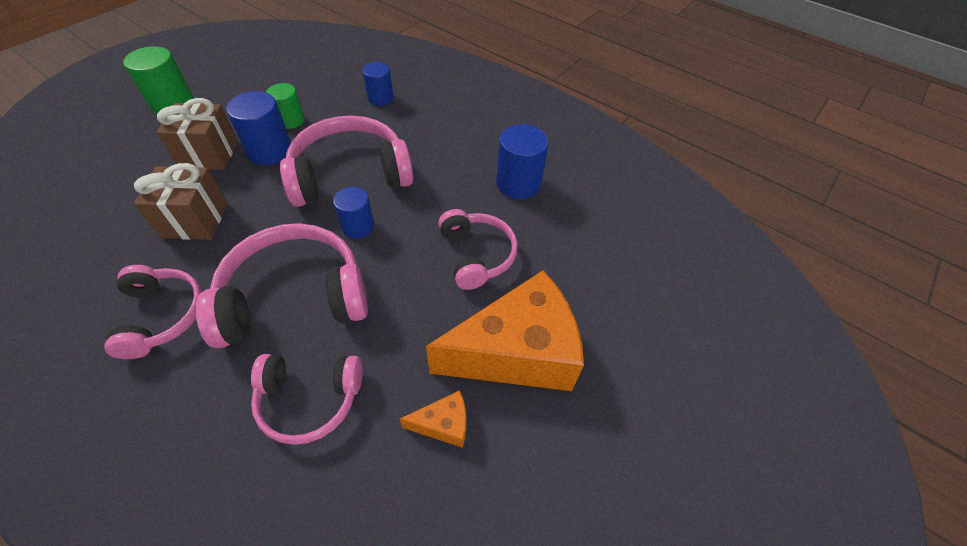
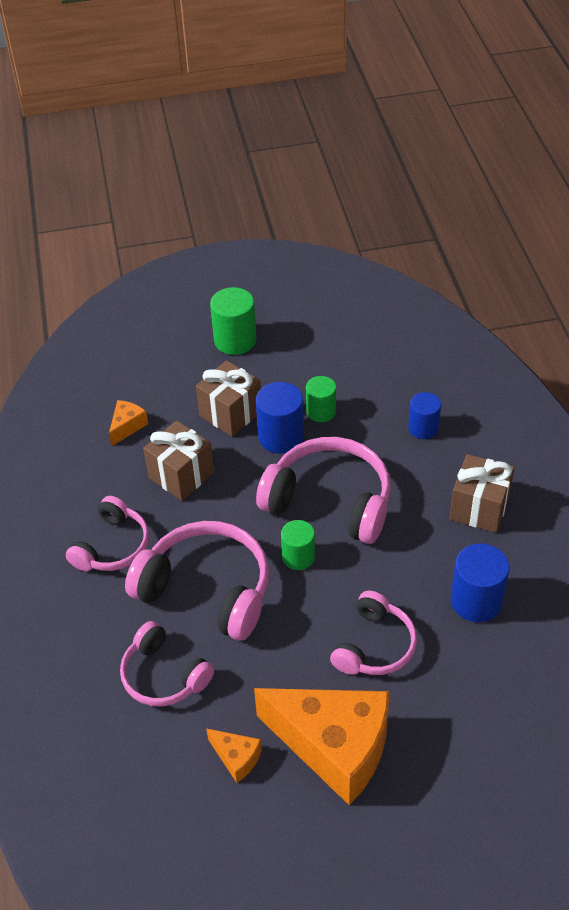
camera: 45 degrees right, 5 degrees down
(106, 208) = (127, 426): none -> orange cheese
(358, 226) = (298, 557): blue cylinder -> green cylinder
(464, 127) = (479, 508): none -> brown gift

